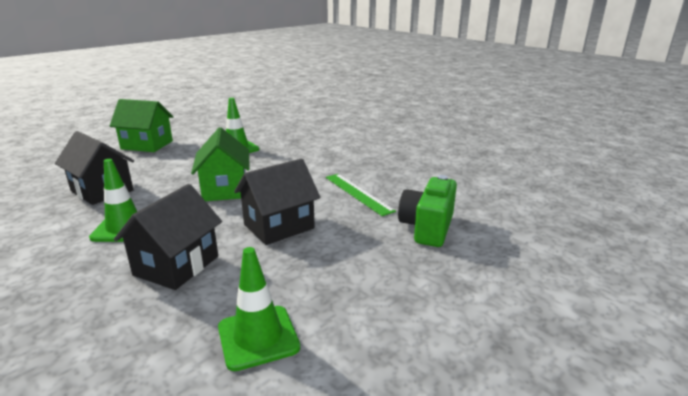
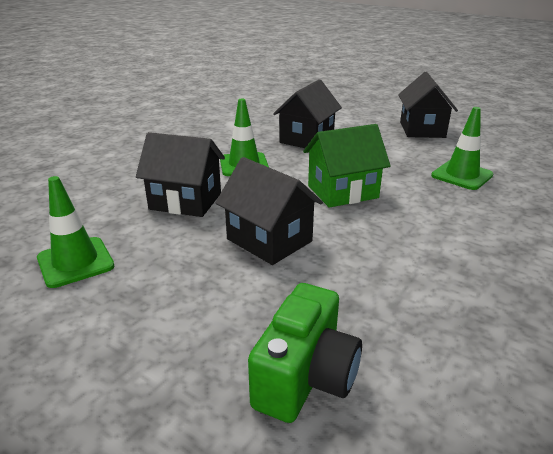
camera: 80 degrees right, 5 degrees up
(147, 145) = (422, 130): green house -> black house
(358, 193) = (390, 291): green ruler -> none
(427, 228) = (305, 377): green camera -> green camera turned 105 degrees clockwise

